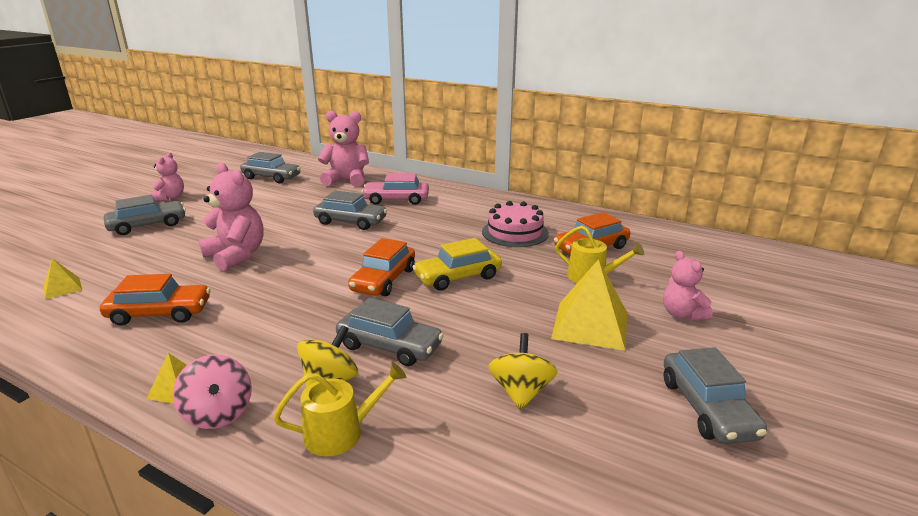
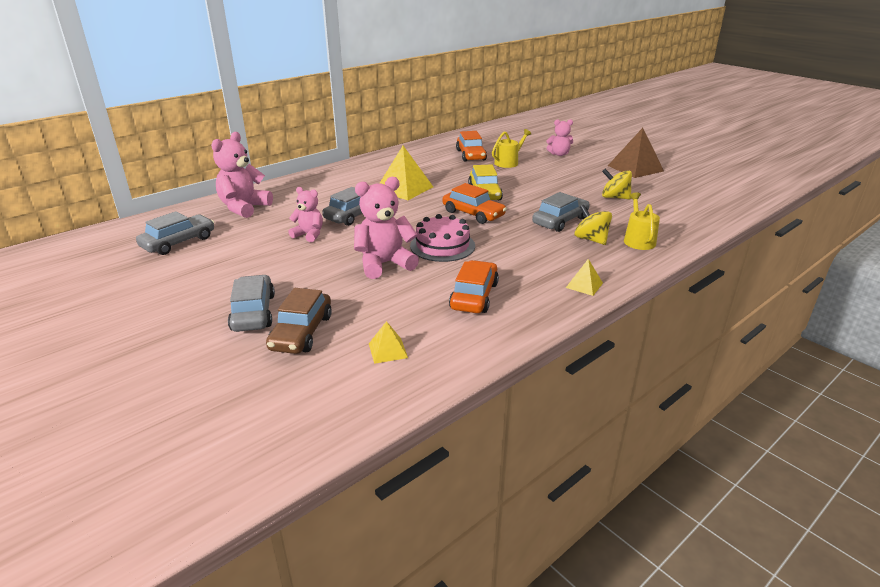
camera: 70 degrees left, 5 degrees up
(109, 248) = (301, 332): none -> brown car
(170, 197) = (168, 302): pink teddy bear -> pink teddy bear (309, 235)
(218, 413) = (614, 272): pink spinning top -> none
(396, 200) = (323, 194): pink car -> none
(515, 232) = (430, 168): pink cake -> pink cake (442, 246)
(590, 325) = (560, 173): yellow pyramid -> yellow pyramid (404, 188)
(707, 408) = (635, 168): grey car -> brown pyramid

